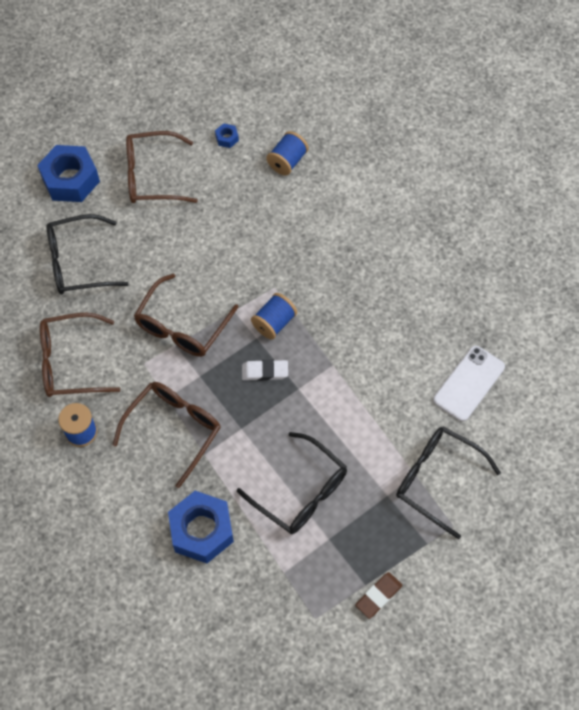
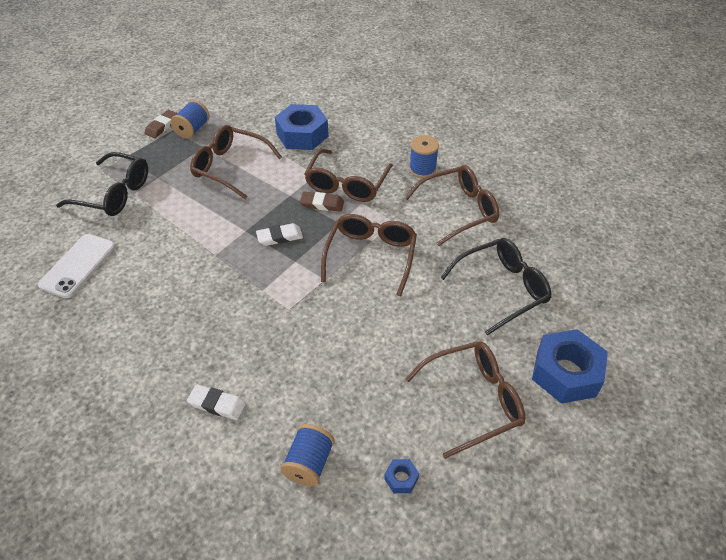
camera: 165 degrees right, 15 degrees down
(210, 406) = (322, 204): none -> brown eraser
(274, 323) = (280, 277): blue spool -> blue spool (192, 130)
(301, 492) = (230, 167): black glasses -> brown glasses
(347, 217) = (217, 404): none -> white eraser

